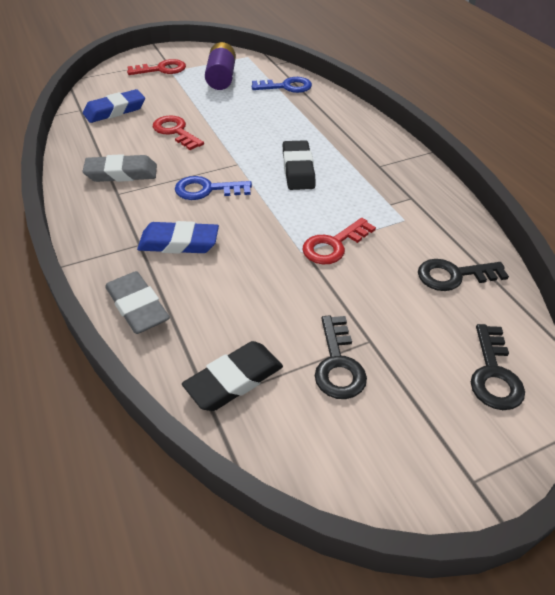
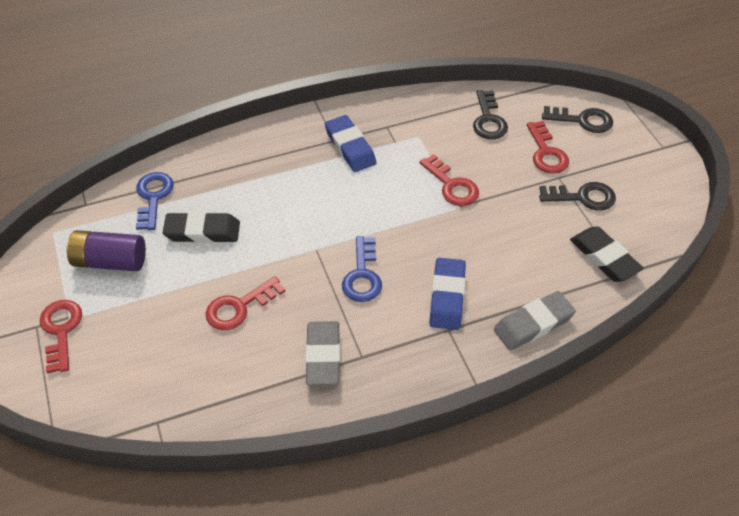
camera: 85 degrees left, 5 degrees up
(115, 110) = (171, 378): blue eraser -> blue eraser (350, 147)
(298, 169) = (333, 200): black eraser -> black eraser (202, 231)
(412, 329) = (546, 153): none -> red key

